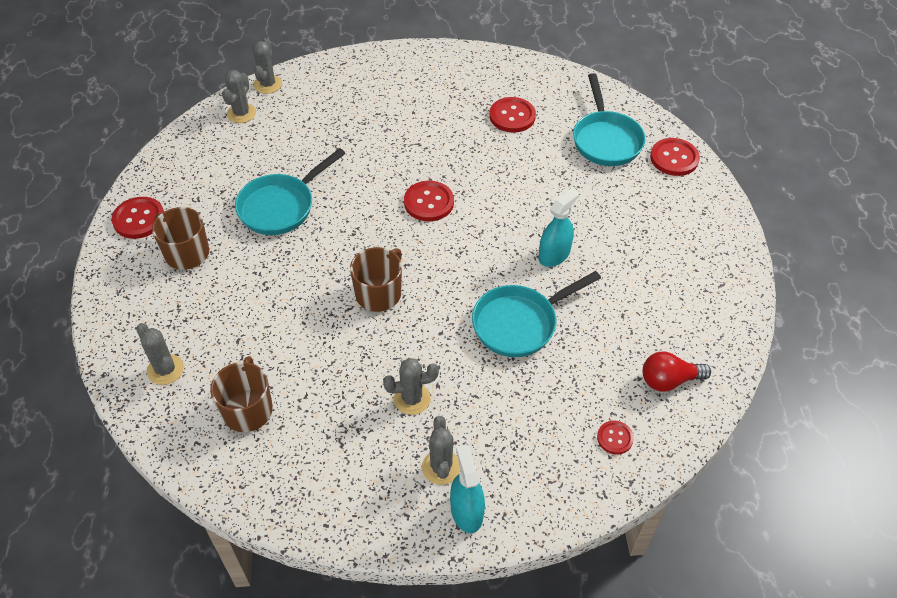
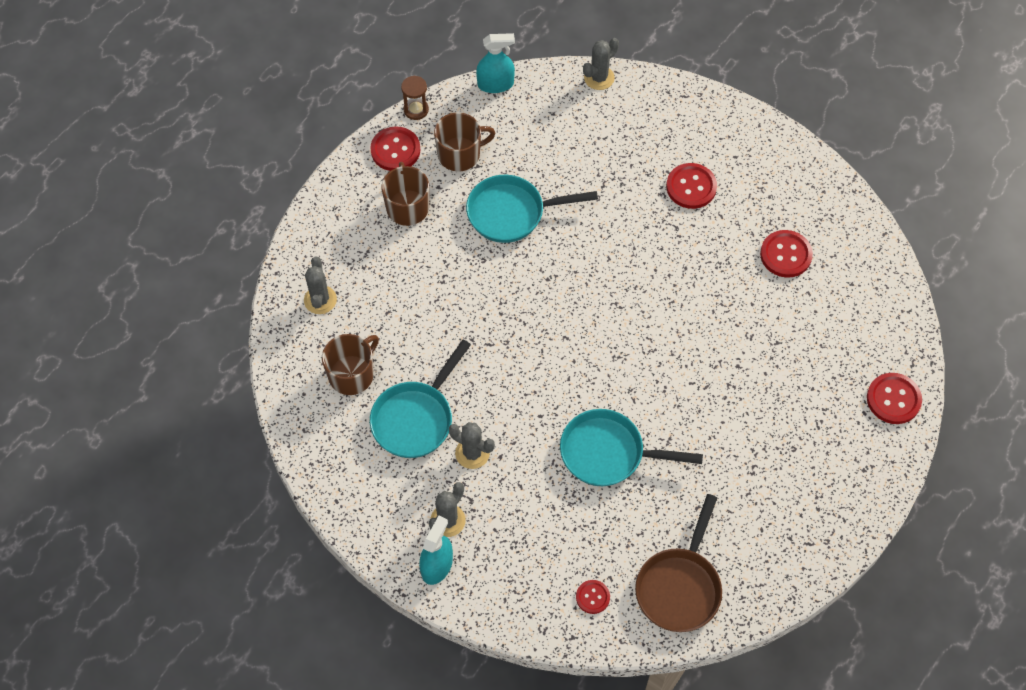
camera: 40 degrees right, 10 degrees up
(133, 182) = (416, 110): none -> brown hourglass
(241, 113) = (553, 95): grey cactus -> none
(379, 293) = (522, 347): brown mug -> brown mug (460, 154)
(429, 202) = (634, 292): red button -> red button (691, 187)
(554, 255) = (693, 414): turquoise spray bottle -> turquoise spray bottle (495, 84)
(606, 139) = (849, 337): turquoise pan -> turquoise pan (416, 418)
(669, 380) = (680, 586): red light bulb -> brown pan

